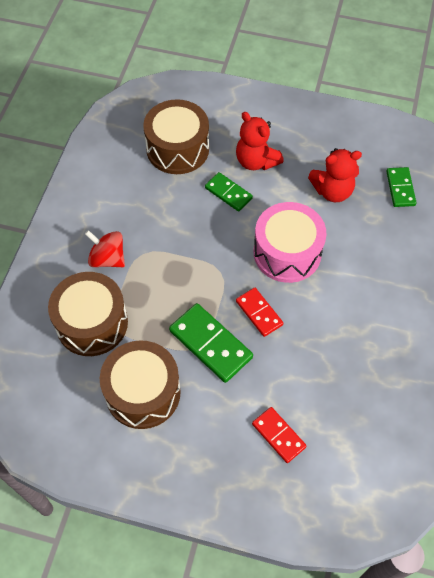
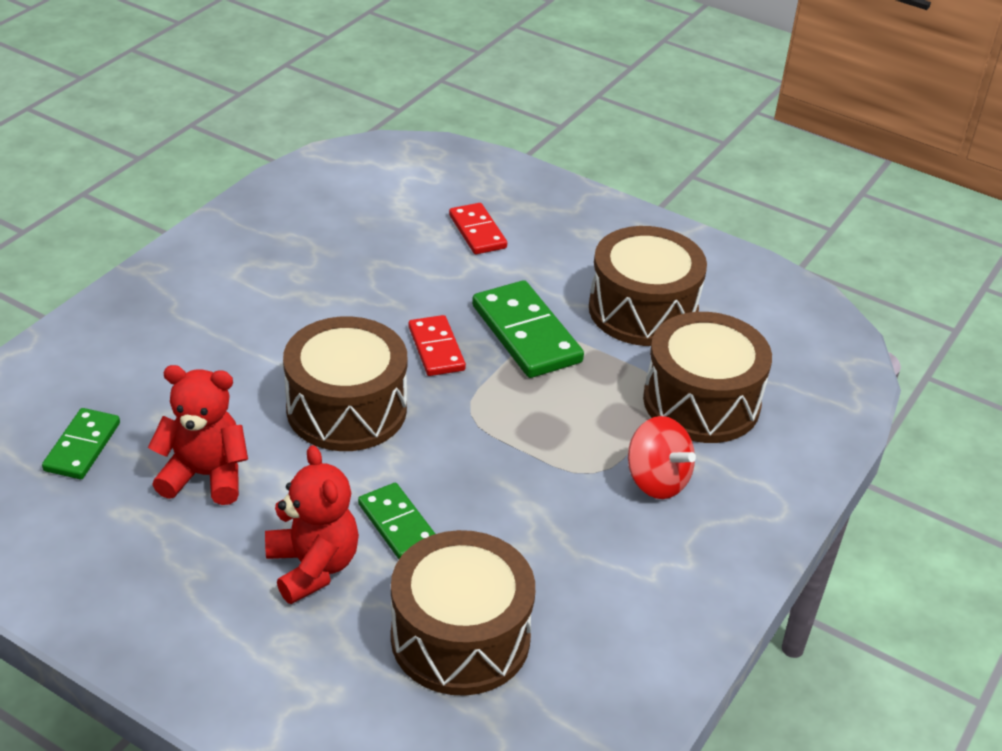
camera: 165 degrees left, 20 degrees down
(287, 253) = (346, 409): pink drum -> brown drum

